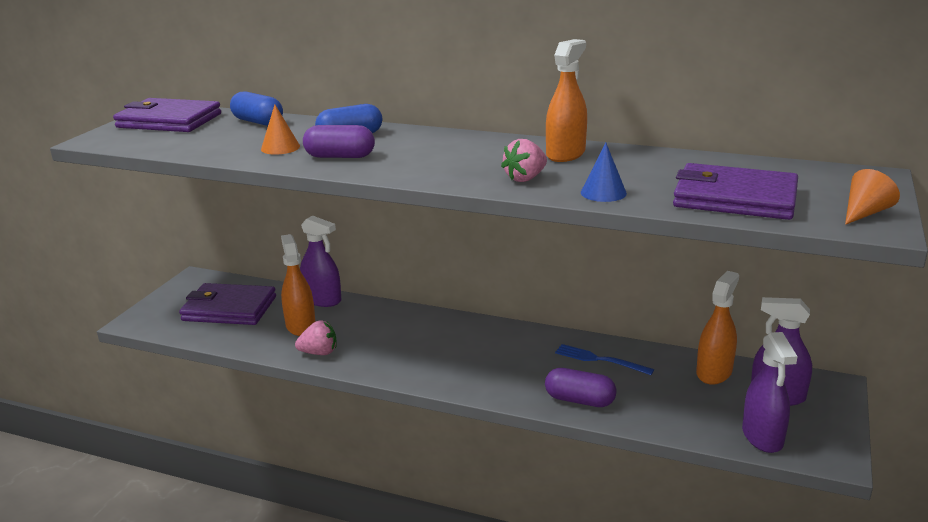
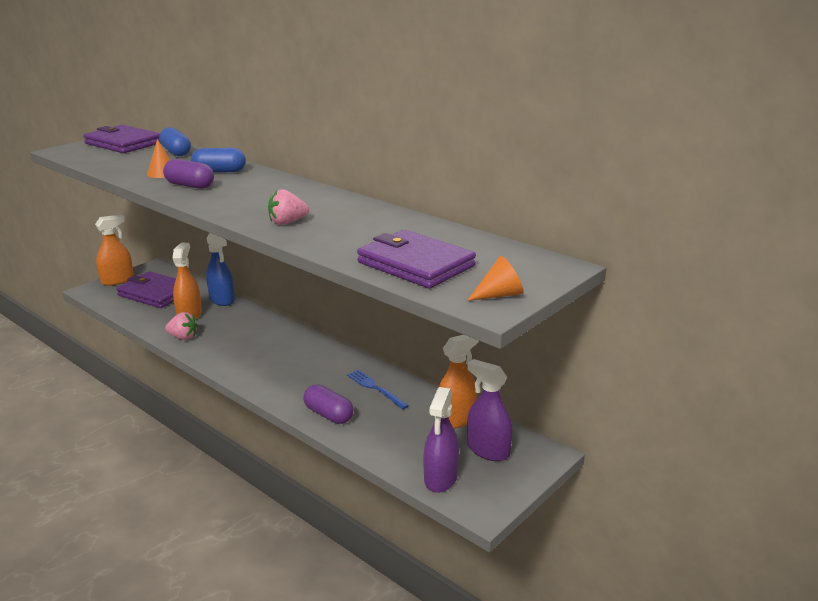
camera: 20 degrees right, 0 degrees up
(322, 300) = (222, 300): purple spray bottle -> blue spray bottle
(565, 154) = (346, 209): orange spray bottle -> orange spray bottle (117, 280)
(603, 193) = (325, 242): blue cone -> none

